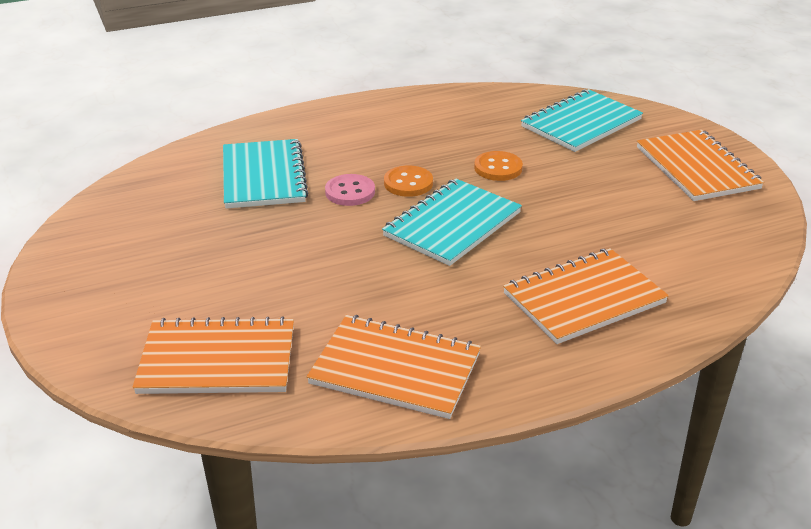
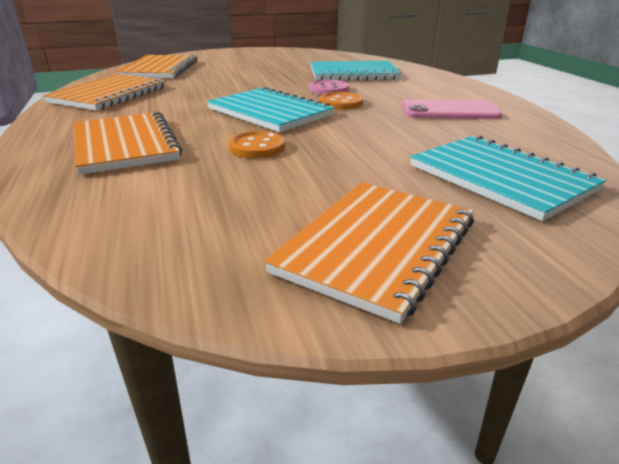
camera: 95 degrees right, 5 degrees down
(426, 127) = (449, 111): none -> pink phone
(498, 168) = (369, 131): orange button -> orange button (257, 147)
(696, 168) = (376, 246): orange notebook -> orange notebook turned 45 degrees counterclockwise

